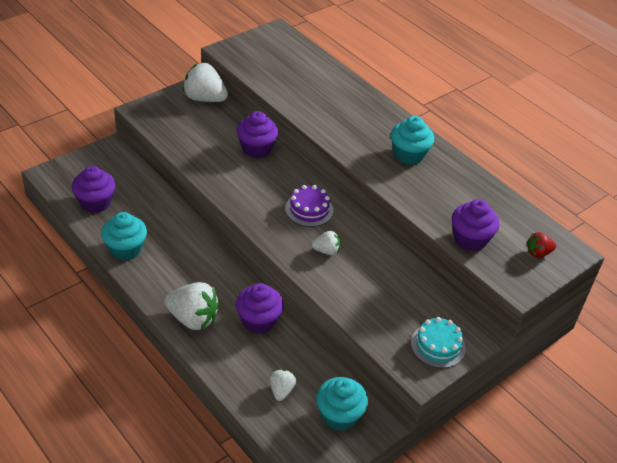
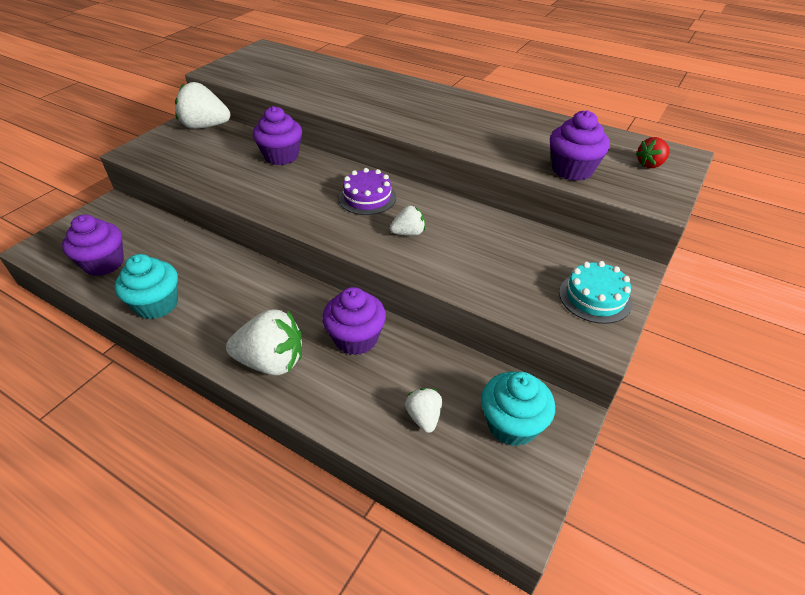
camera: 15 degrees left, 0 degrees up
(408, 155) = (455, 113): turquoise cupcake -> none

